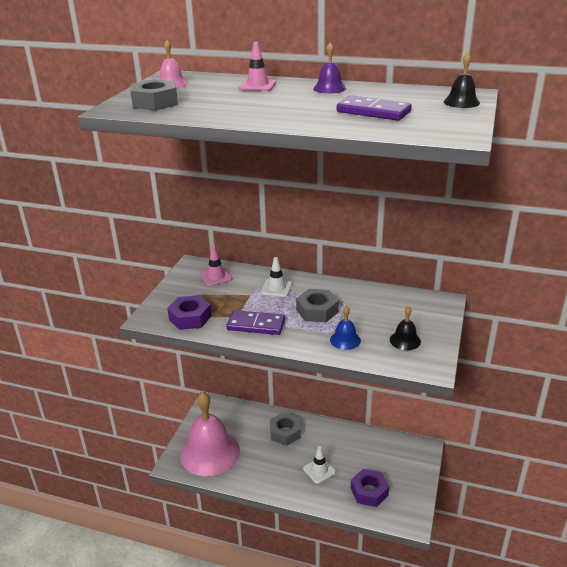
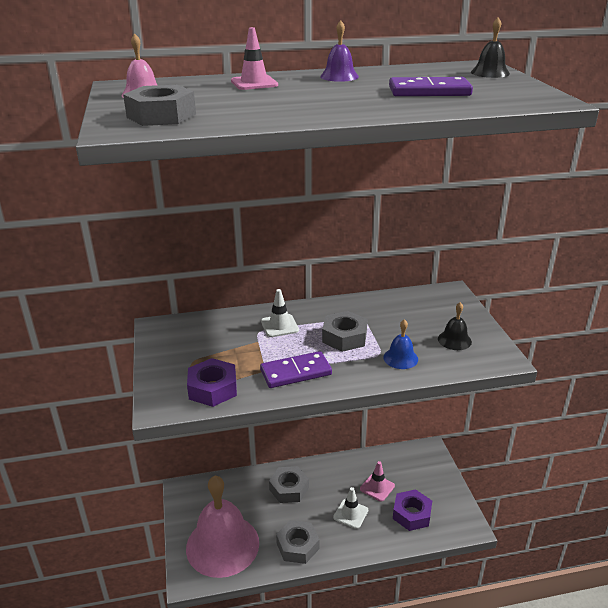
camera: 30 degrees left, 0 degrees up
(216, 277) = (199, 333): pink traffic cone -> pink traffic cone (377, 487)
(262, 476) = (297, 546): none -> grey nut

